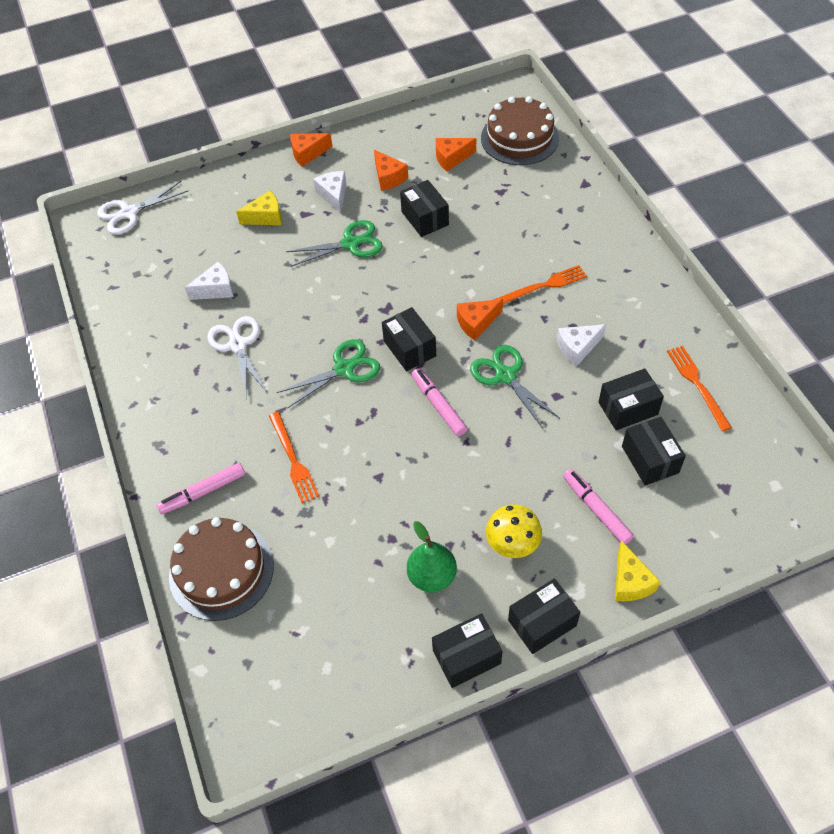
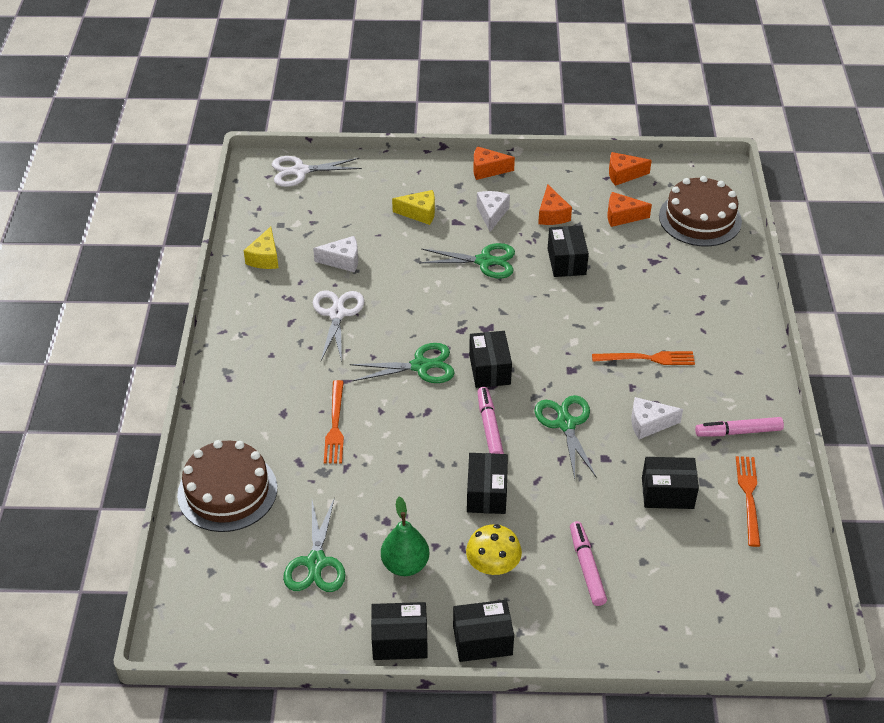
camera: 20 degrees right, 10 degrees down
(203, 492) = (244, 423): pink marker -> pink marker (738, 432)
(346, 609) = (316, 562): none -> green scissors
(476, 323) = (564, 369): orange cheese -> orange cheese (623, 175)
(630, 582) = (583, 639): yellow cheese -> yellow cheese (265, 258)
(650, 459) = (663, 544): black box -> black box (486, 493)

